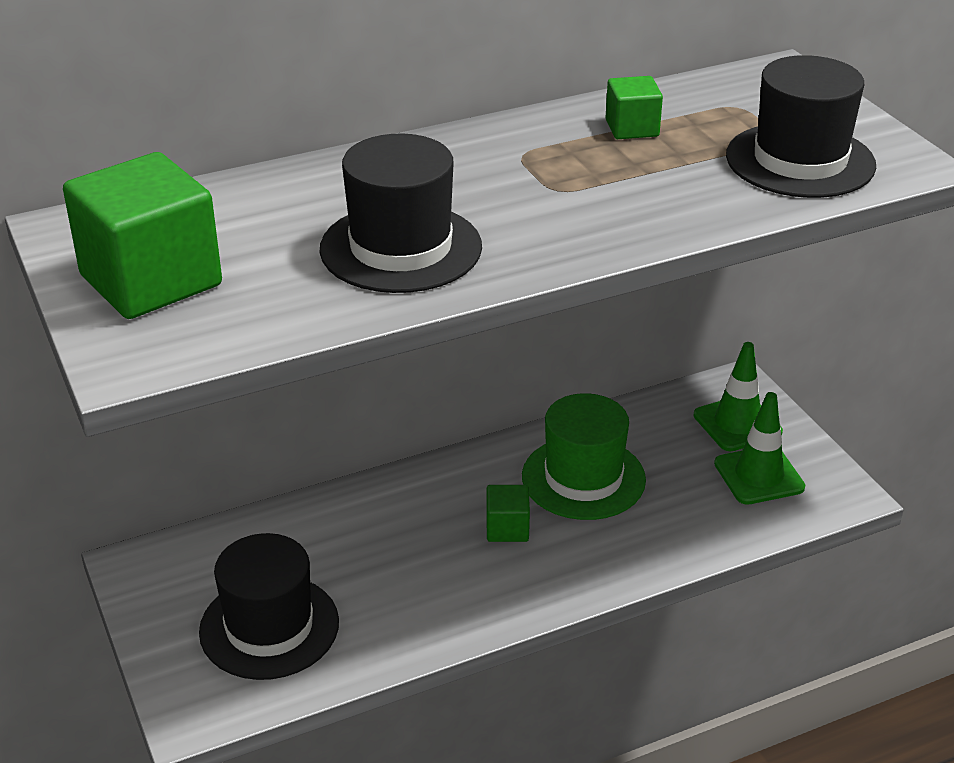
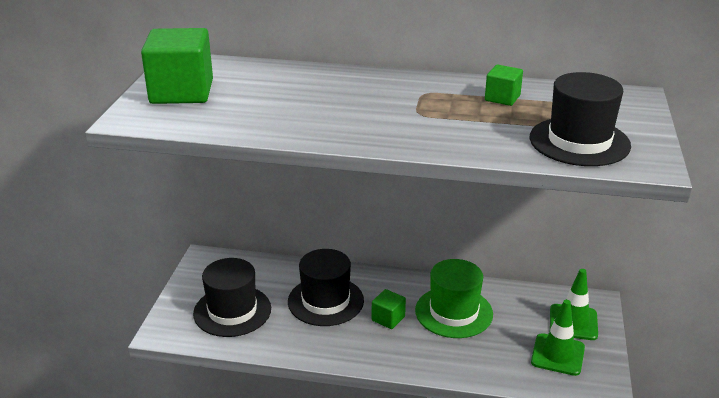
camera: 35 degrees right, 5 degrees down
(401, 248) = (304, 114): black hat -> black hat (325, 301)

